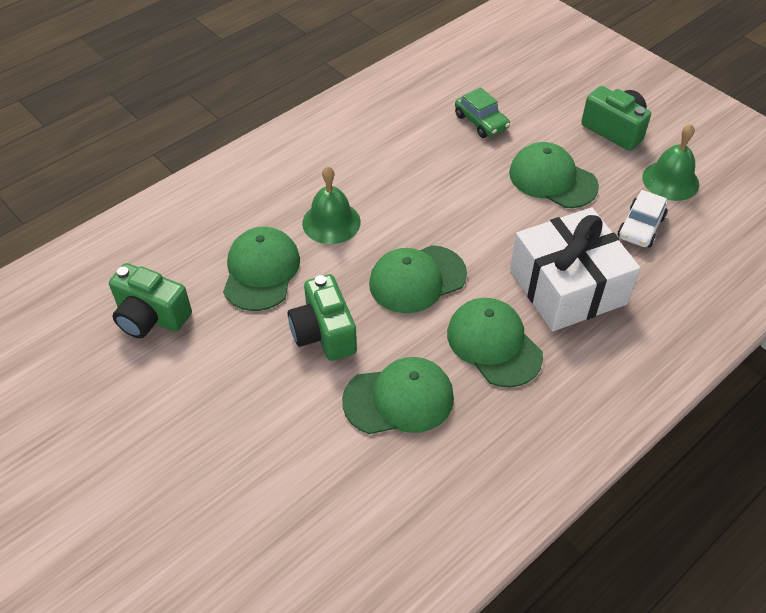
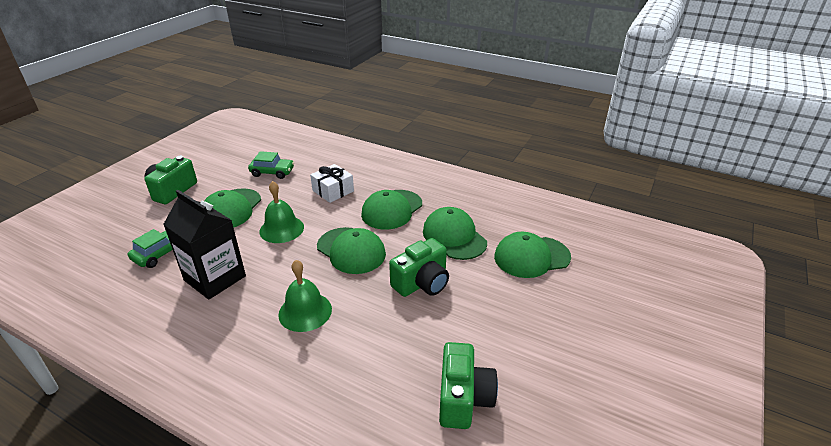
camera: 110 degrees left, 15 degrees down
(261, 271) = (378, 339): green cap -> green cap (531, 257)
(419, 160) = (215, 278): none -> black carton
(567, 286) = (333, 191): white gift -> white gift, size x0.54
(640, 227) = (272, 172): white car -> green car
(670, 180) = (226, 166): green bell -> green bell (281, 229)

